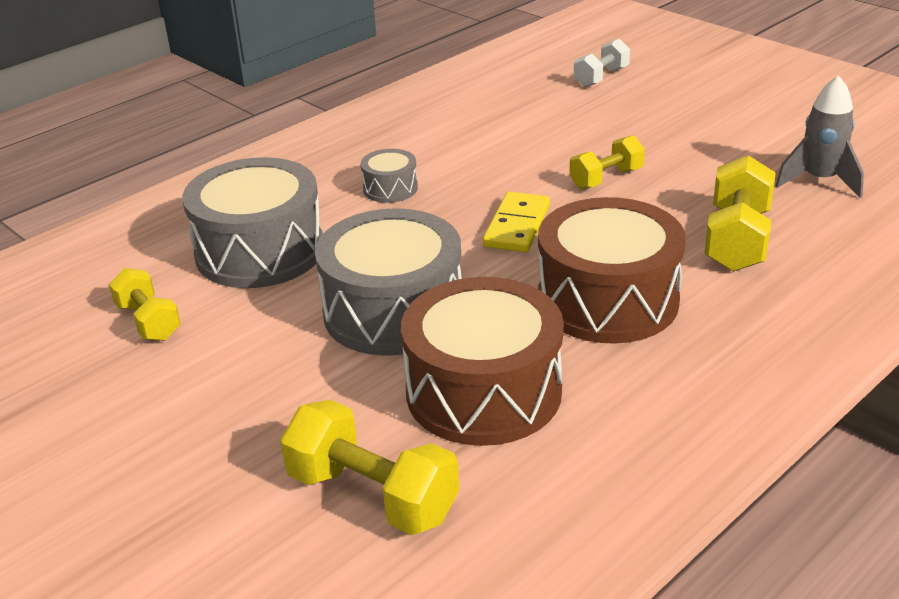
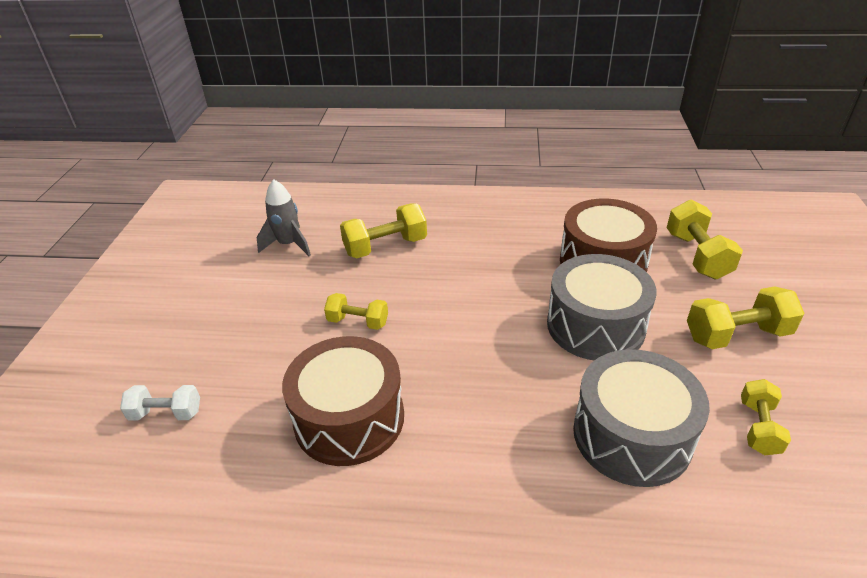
camera: 130 degrees left, 5 degrees up
(227, 402) = (736, 335): none -> yellow dumbbell
(390, 188) = (478, 424): grey drum -> none
(517, 226) = (456, 329): yellow domino -> none
(607, 300) = (489, 261): brown drum -> brown drum (349, 418)

